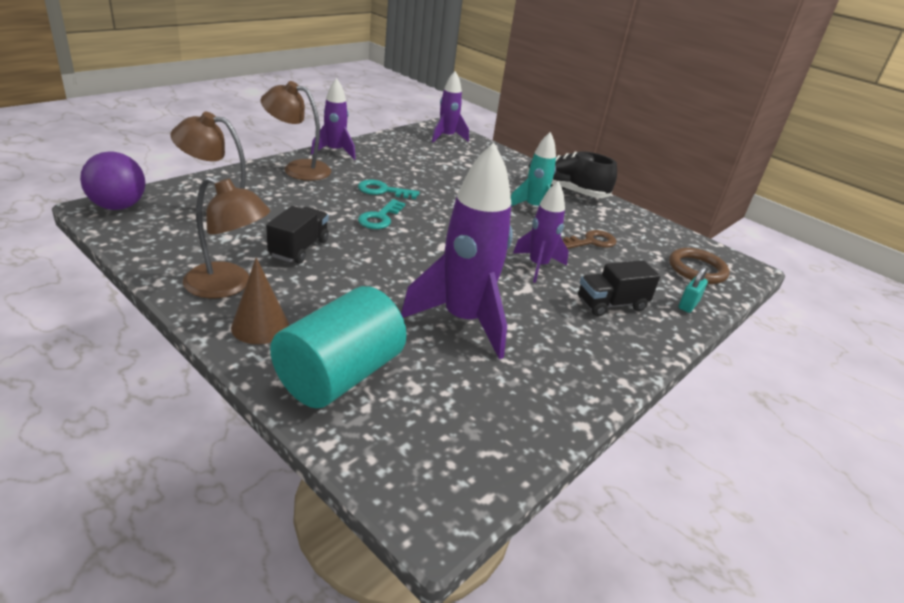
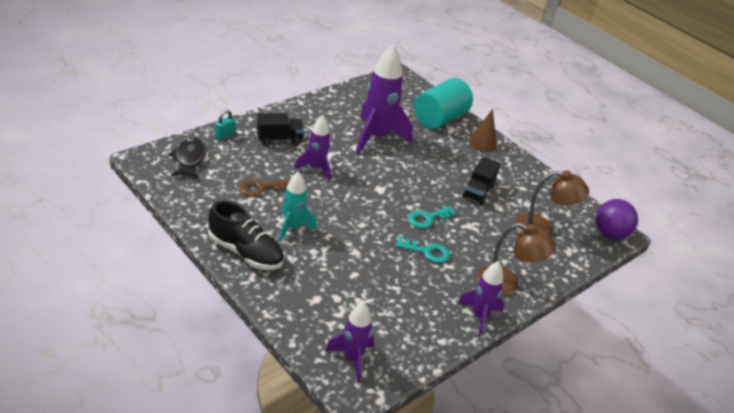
camera: 175 degrees left, 5 degrees up
(228, 286) = (508, 167): brown lamp -> none
(380, 218) = (427, 218): turquoise key -> turquoise key turned 150 degrees counterclockwise
(697, 269) = (189, 159): brown ring -> black fish

